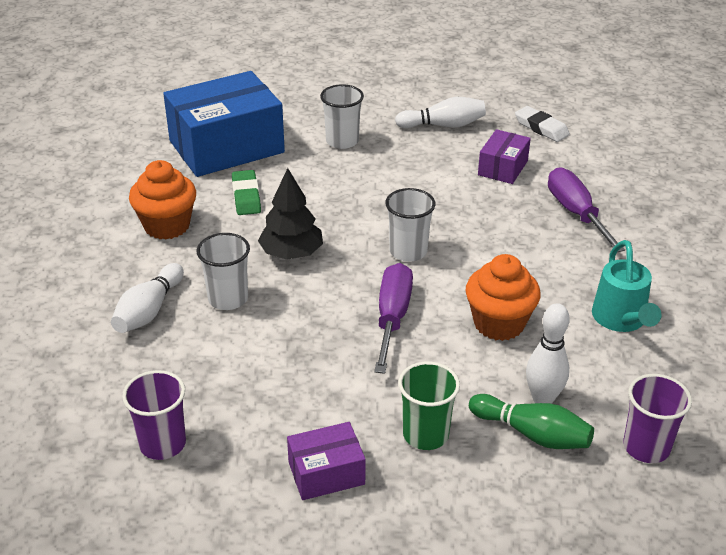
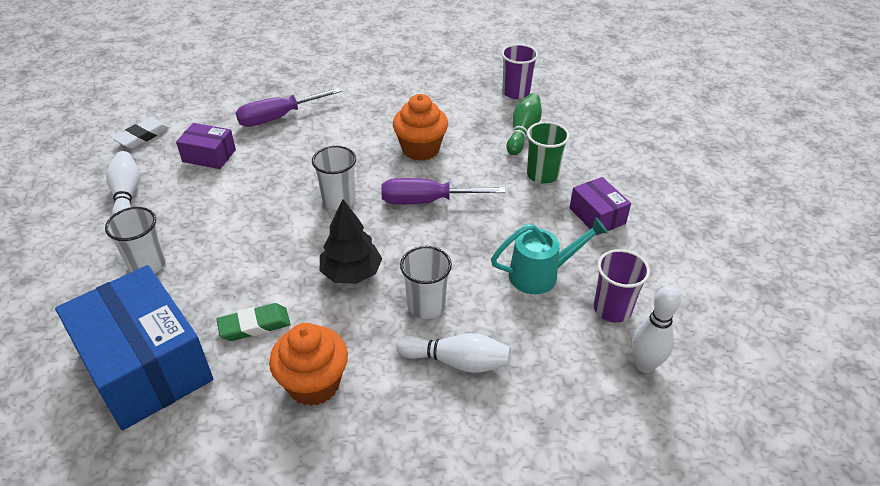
camera: 100 degrees left, 5 degrees up
(543, 399) = (490, 129): white bowling pin -> white bowling pin (645, 365)
(621, 320) = (403, 99): turquoise watering can -> turquoise watering can (541, 274)

